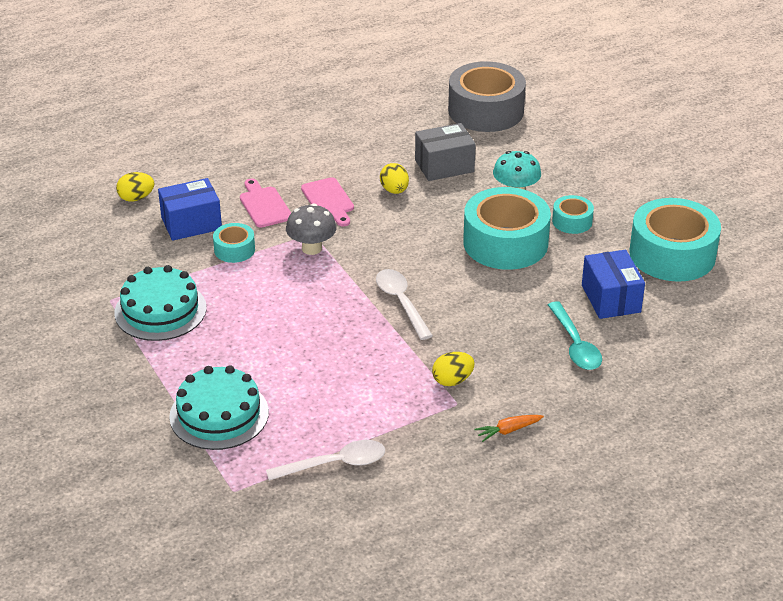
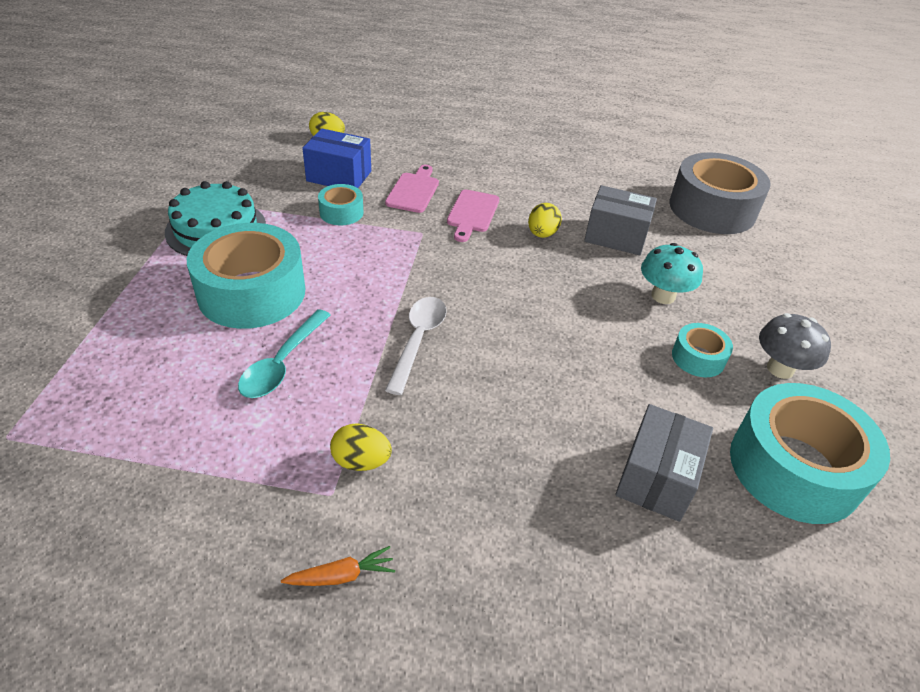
camera: 35 degrees right, 5 degrees up
(219, 414) = (116, 348): turquoise cake -> none
(312, 248) = (404, 245): grey mushroom -> grey mushroom (780, 369)
(335, 464) = (123, 478): white spoon -> none
(505, 243) = (597, 340): turquoise tape -> turquoise tape (252, 292)
(508, 430) = (341, 576): orange carrot -> orange carrot turned 150 degrees clockwise
(575, 345) = (550, 511): turquoise spoon -> turquoise spoon (282, 363)
(611, 298) = (656, 478): blue box -> grey box

